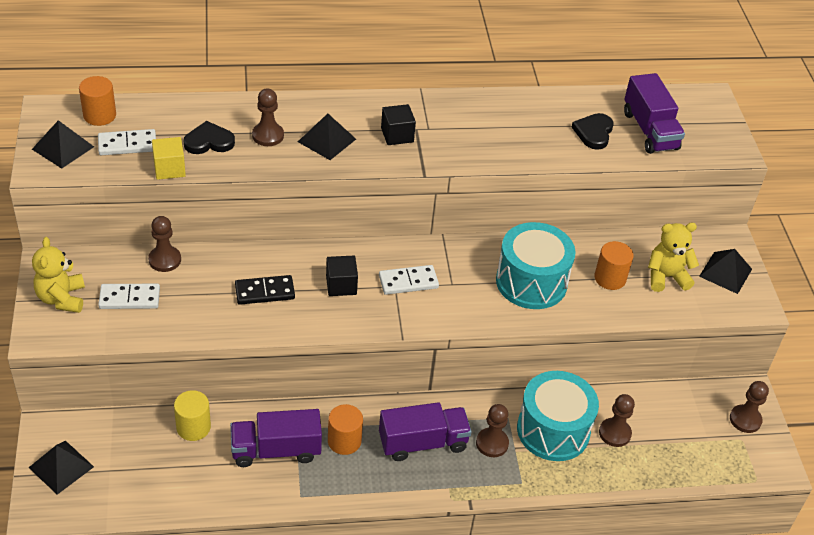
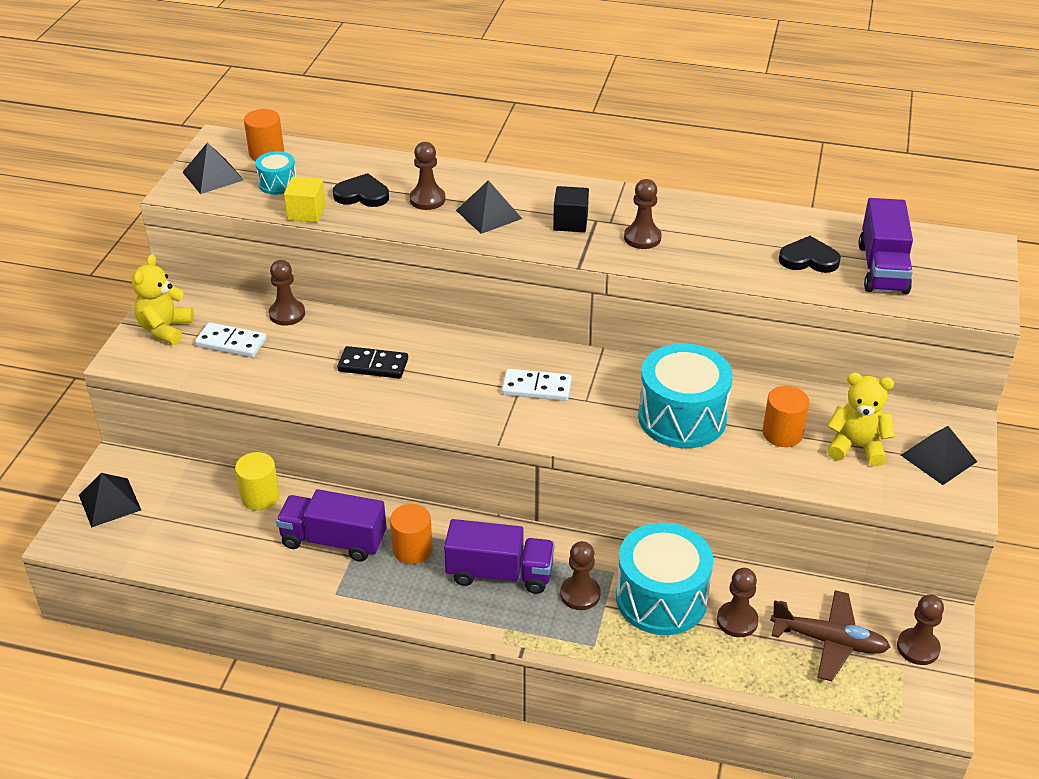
camera: 25 degrees right, 5 degrees down
(127, 144) = (278, 184): white domino -> turquoise drum
(341, 285) = (459, 376): black cube -> none
(460, 138) = (642, 238): none -> brown pawn
(593, 133) = (808, 259): black heart -> black heart turned 60 degrees clockwise
(684, 431) = (829, 641): none -> brown plane

